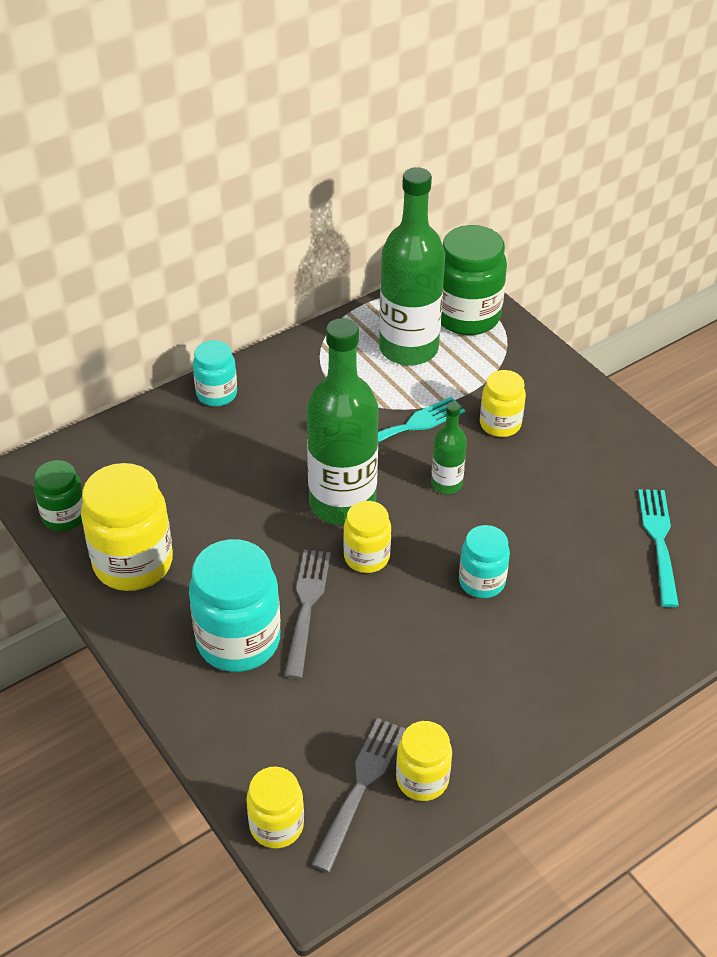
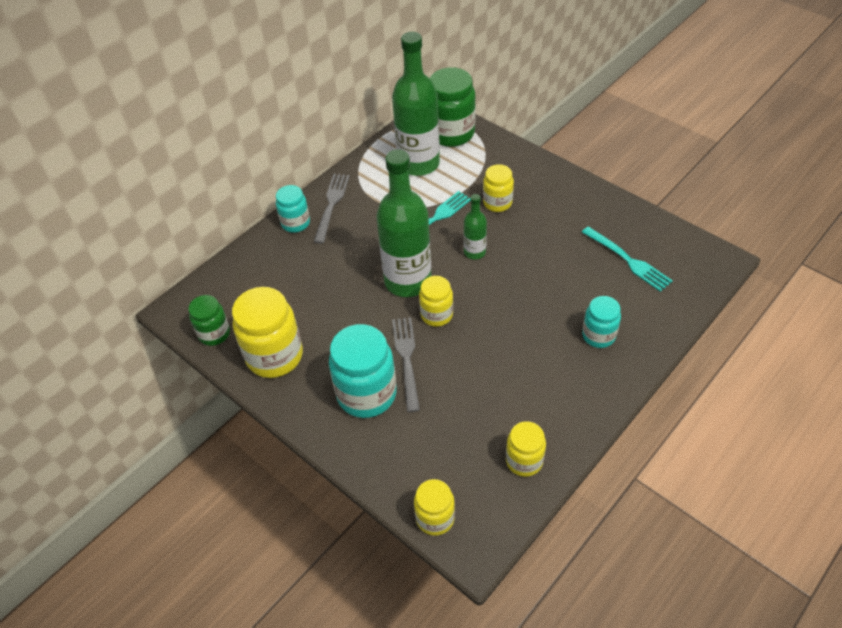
camera: 10 degrees left, 5 degrees up
(360, 787) = (484, 477): grey fork -> grey fork (331, 205)
(481, 582) = (520, 314): turquoise jar -> turquoise jar (598, 335)
(659, 541) = (628, 260): turquoise fork -> turquoise fork turned 150 degrees clockwise

